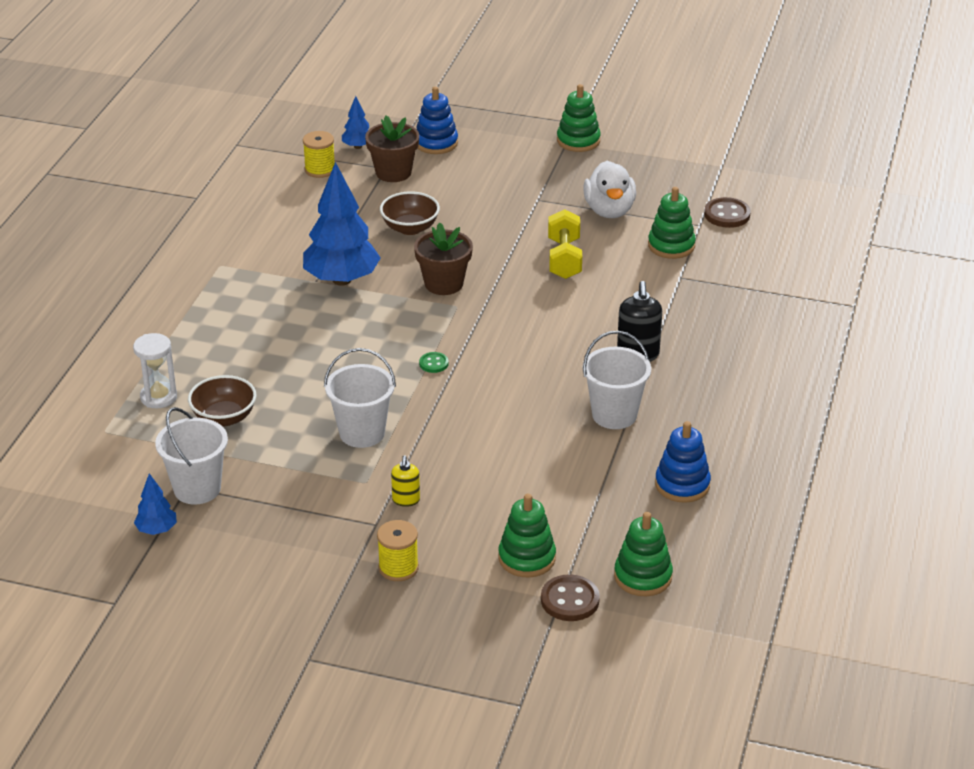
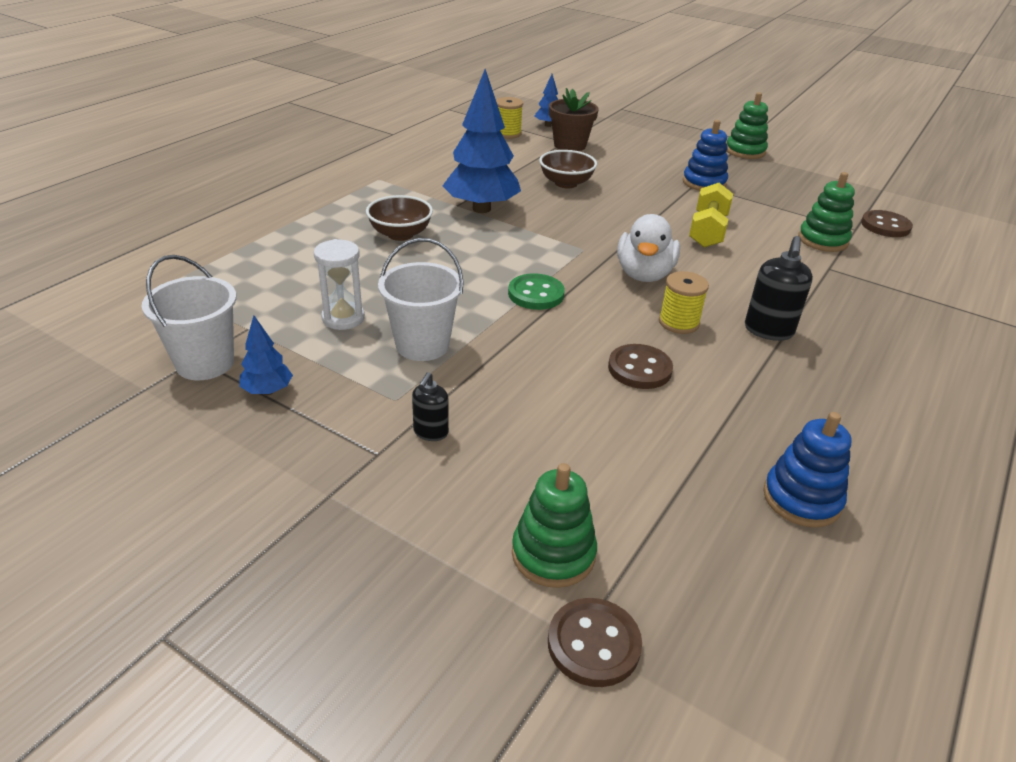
camera: 15 degrees right, 0 degrees up
(157, 530) = (123, 398): blue tree -> blue tree (268, 391)
(158, 397) = (240, 268): white hourglass -> white hourglass (343, 318)
(224, 417) = (289, 299): brown bowl -> brown bowl (400, 234)
(398, 568) = (372, 522): yellow spool -> yellow spool (678, 322)
(406, 500) = (430, 432): yellow soap dispenser -> black soap dispenser
(433, 363) = (536, 294): green button -> green button, size x1.73
(436, 143) = (616, 133): blue stacking toy -> blue stacking toy (704, 183)
(444, 284) = (578, 229): brown flower pot -> none
(543, 413) = (639, 369): none -> brown button
(609, 210) = (763, 203): white duck -> white duck (644, 274)
(614, 415) = (726, 389): white bucket -> none
(643, 576) = (718, 632): green stacking toy -> none

